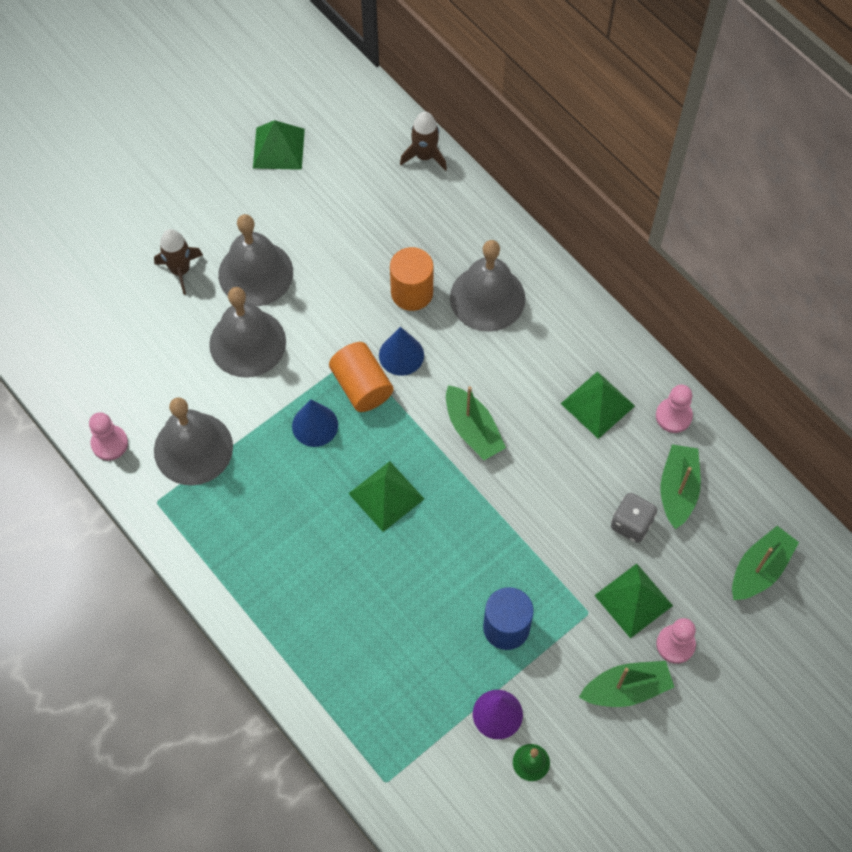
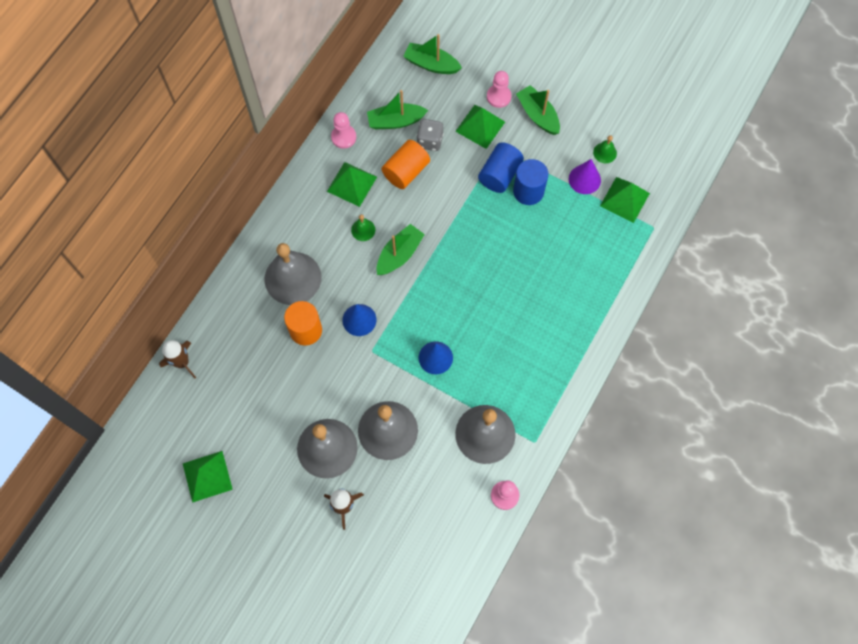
camera: 110 degrees left, 5 degrees up
(361, 386) = (393, 337): orange cylinder -> orange cylinder (406, 171)
(386, 496) = (469, 292): green pyramid -> green pyramid (624, 199)
(524, 397) = (363, 230): none -> green bell
(546, 598) = (500, 175): none -> blue cylinder

